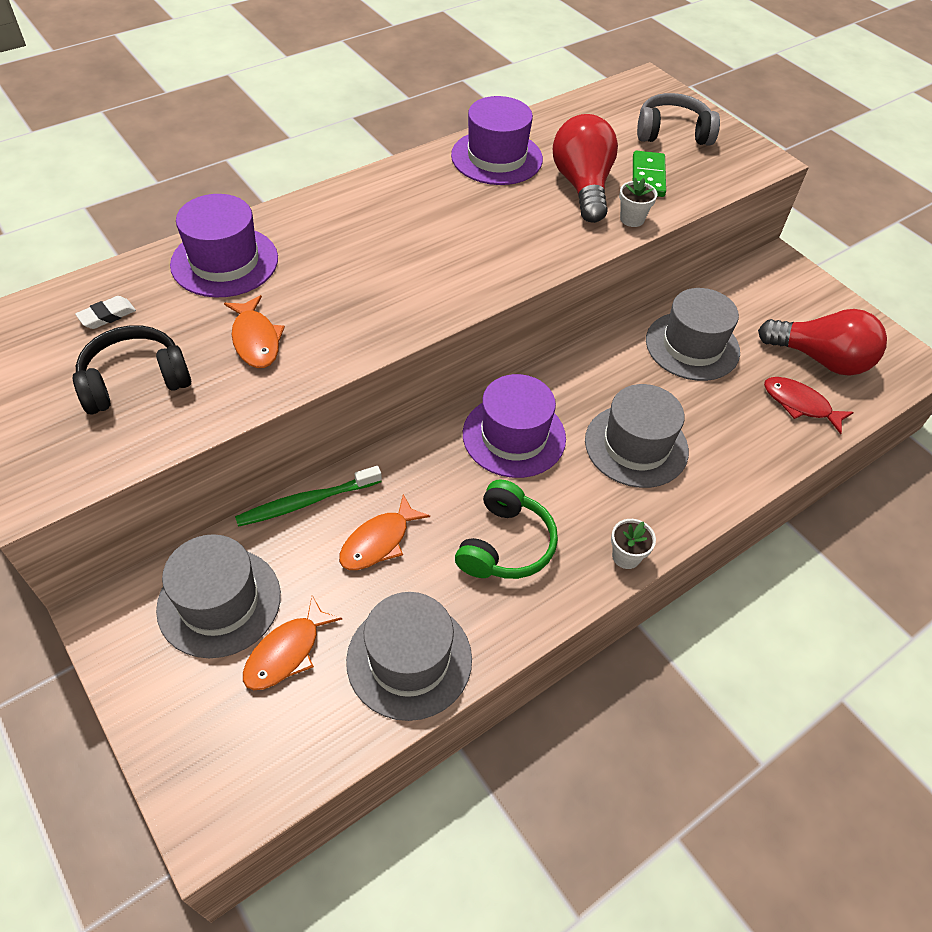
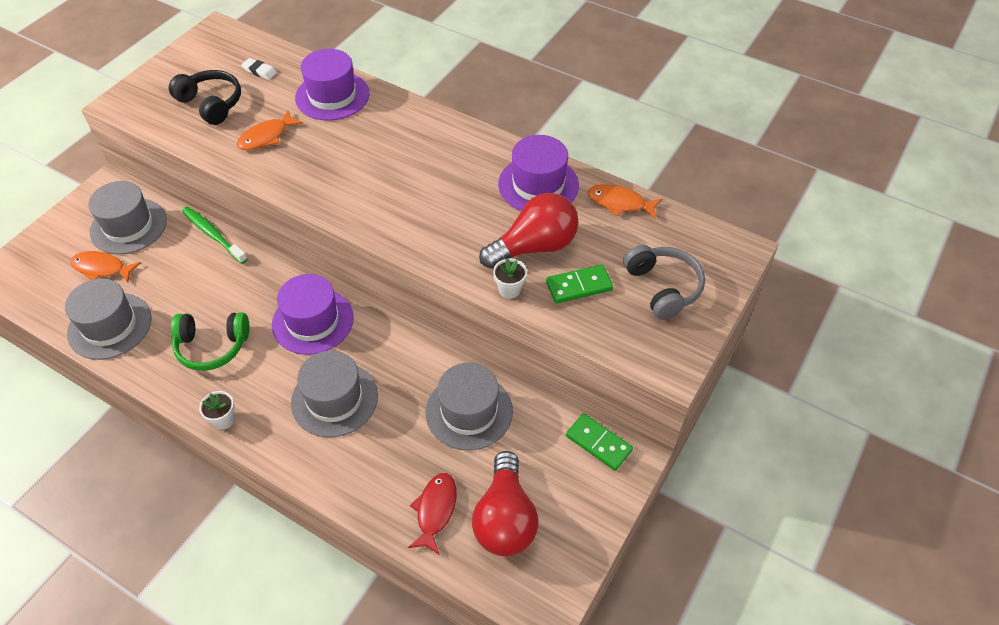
camera: 70 degrees right, 0 degrees up
(379, 541) = (193, 280): orange fish -> orange fish (620, 203)
(757, 275) = (598, 443): none -> green domino

